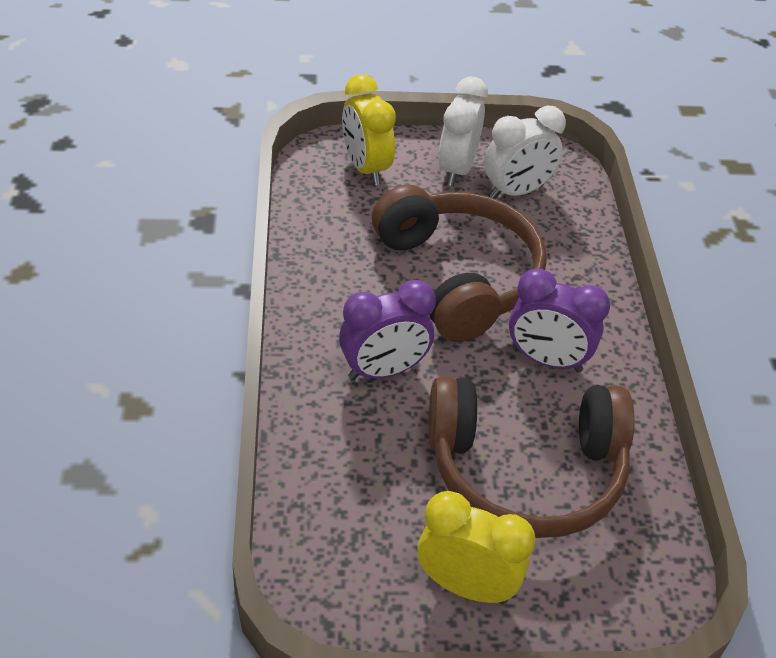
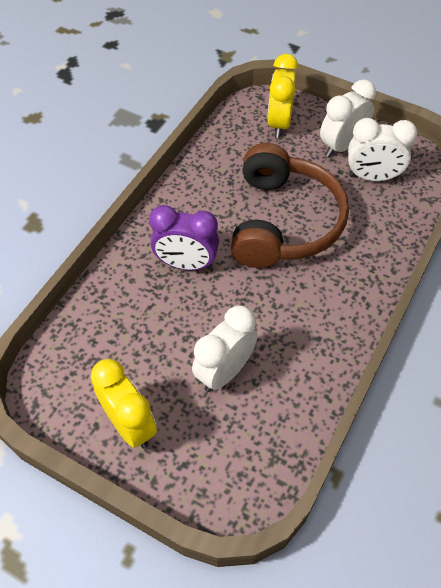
camera: 35 degrees right, 10 degrees up
(525, 471) = (224, 371): brown headphones -> white clock
(546, 360) = (298, 304): purple clock -> none

